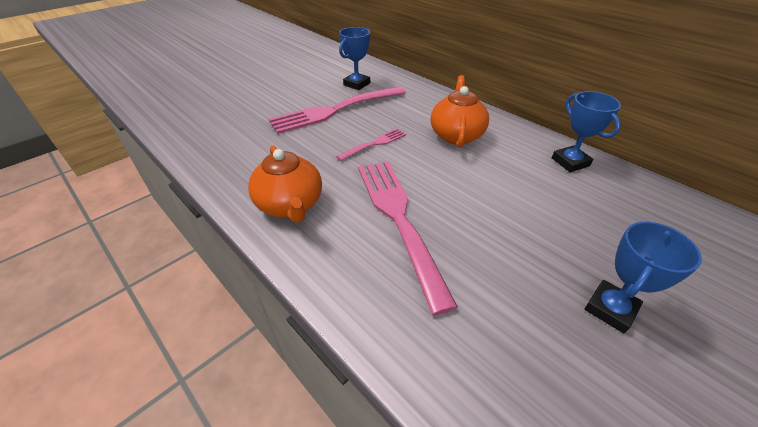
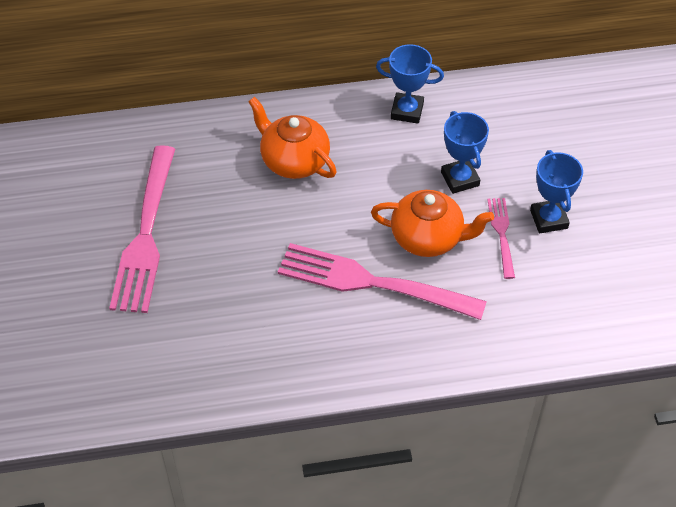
camera: 55 degrees left, 10 degrees up
(290, 205) = (287, 353): orange teapot -> orange teapot (428, 238)
(357, 84) = (101, 181): blue trophy -> blue trophy (460, 179)
(374, 144) = (248, 237): pink fork -> pink fork (502, 235)

